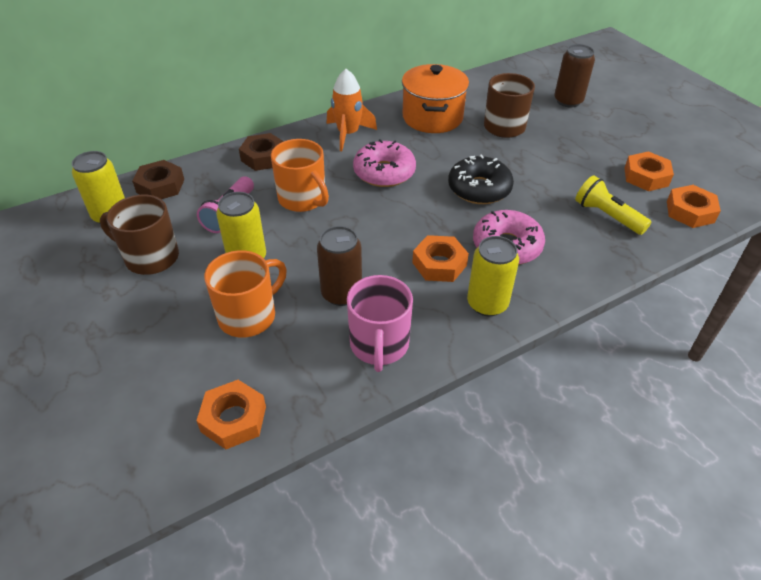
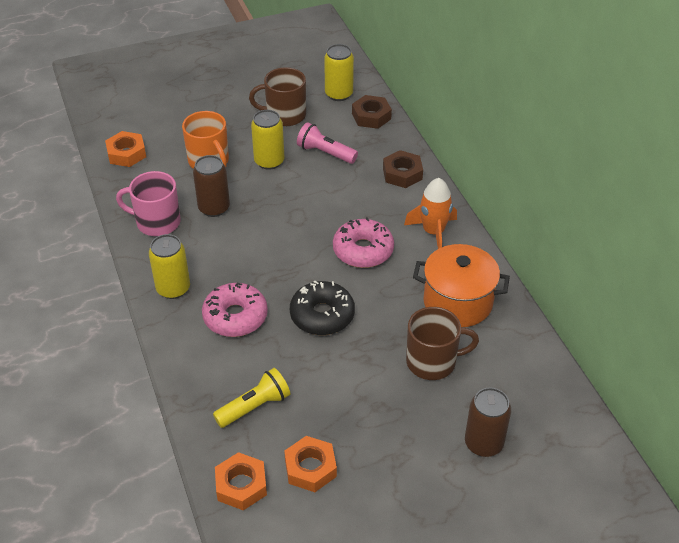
camera: 100 degrees right, 0 degrees up
(150, 257) = (285, 115): brown mug -> brown mug turned 120 degrees counterclockwise
(303, 199) = (335, 194): orange mug -> none
(439, 264) = (227, 268): orange nut -> none

